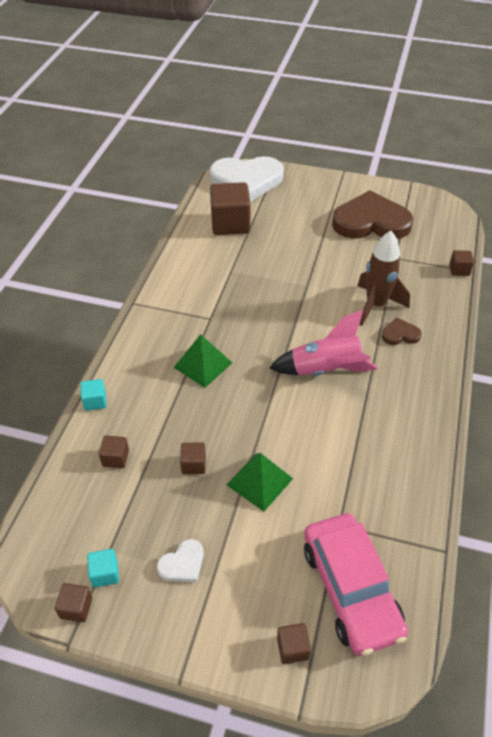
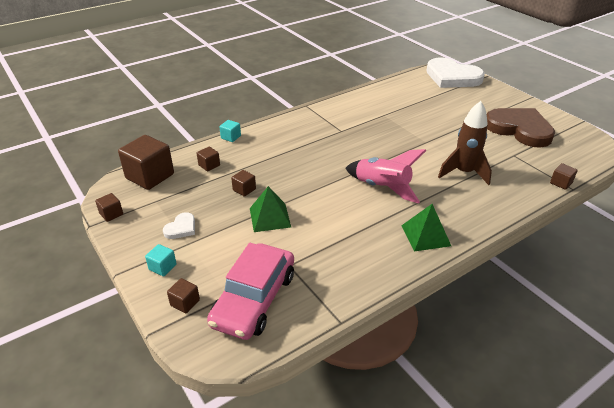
camera: 40 degrees right, 10 degrees down
(105, 573) = (141, 209): turquoise cube -> turquoise cube (162, 267)
(182, 564) = (181, 228): white heart -> white heart turned 60 degrees counterclockwise
(202, 365) = (308, 149): green pyramid -> green pyramid (425, 235)
(230, 224) = (413, 93): brown cube -> brown cube (150, 176)
(400, 334) = (462, 195): brown heart -> none

